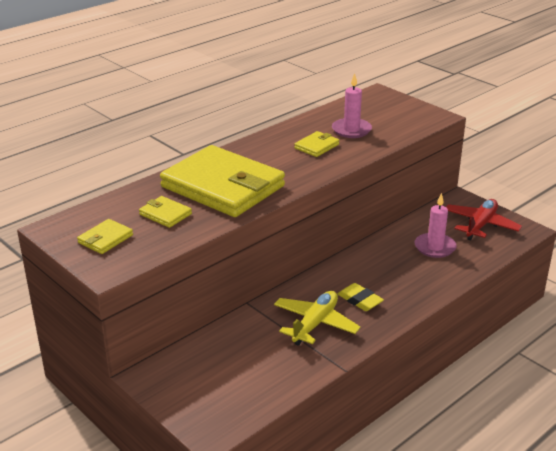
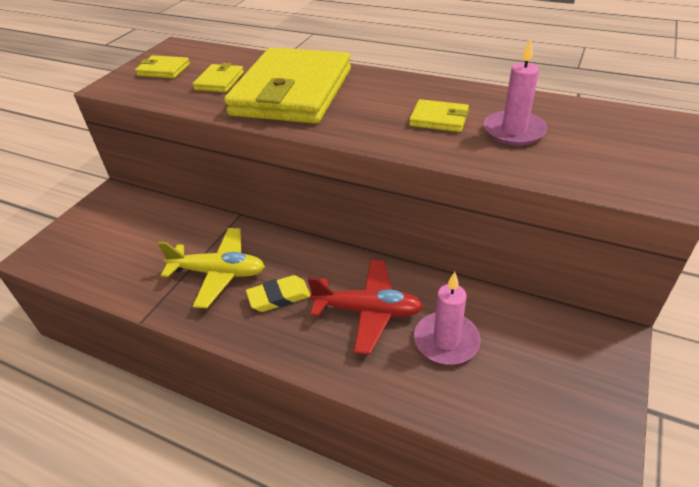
camera: 70 degrees right, 10 degrees up
(360, 300) = (279, 297): yellow eraser -> yellow eraser turned 45 degrees clockwise
(480, 225) = (554, 384): red plane -> red plane (368, 311)

